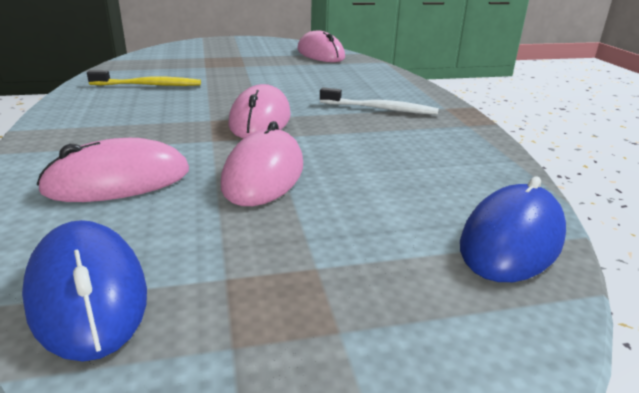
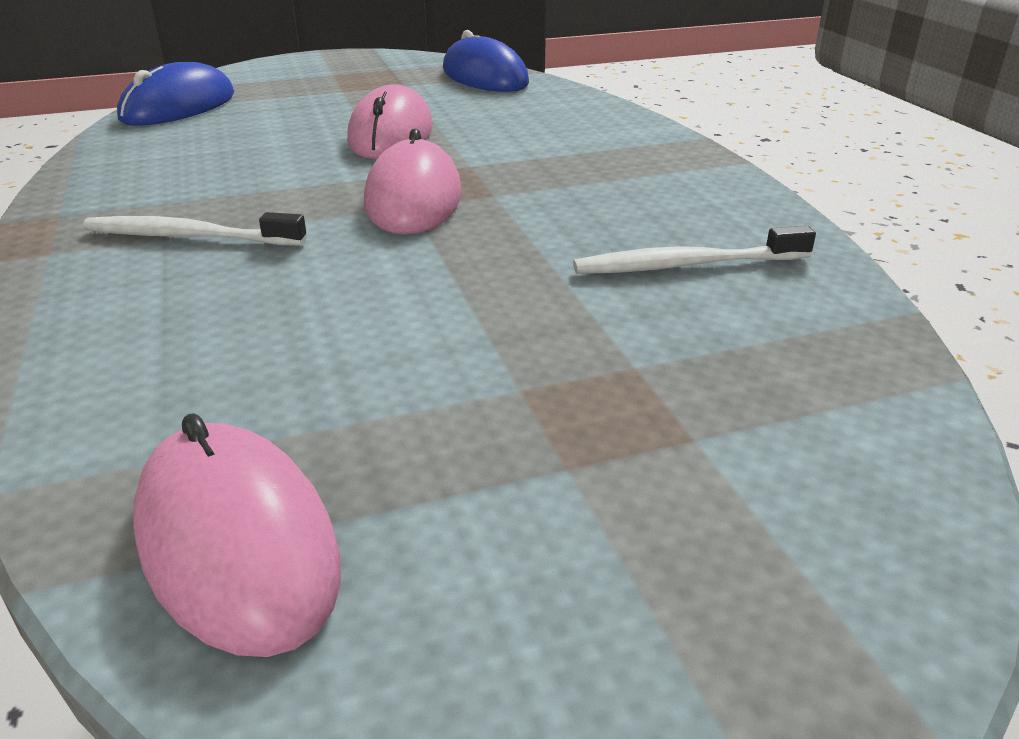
camera: 175 degrees right, 5 degrees up
(118, 181) = (535, 122): pink mouse -> none
(148, 85) = (686, 265): yellow toothbrush -> white toothbrush

